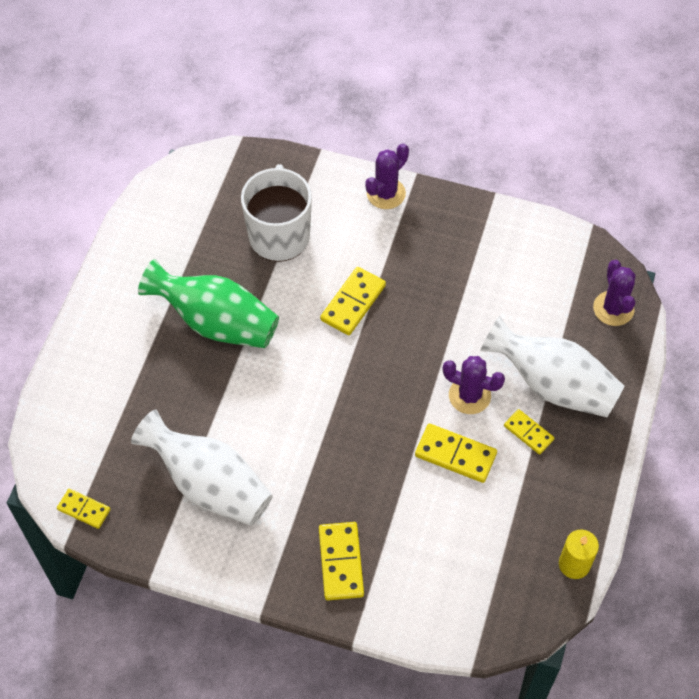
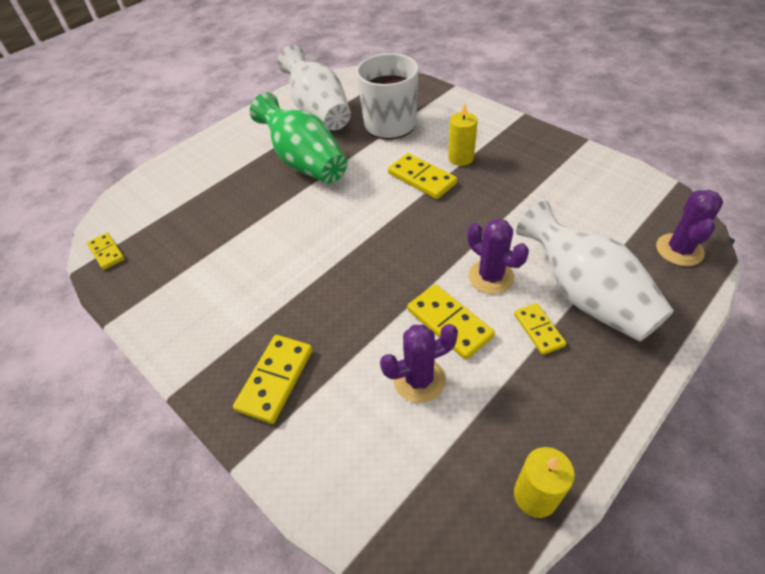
camera: 30 degrees right, 10 degrees down
(209, 484) = (212, 268): white vase -> white vase (319, 111)
(353, 303) = (422, 178): yellow domino -> yellow domino turned 75 degrees clockwise
(379, 262) = (460, 158): none -> yellow candle
(386, 193) = (491, 119): purple cactus -> purple cactus (419, 379)

